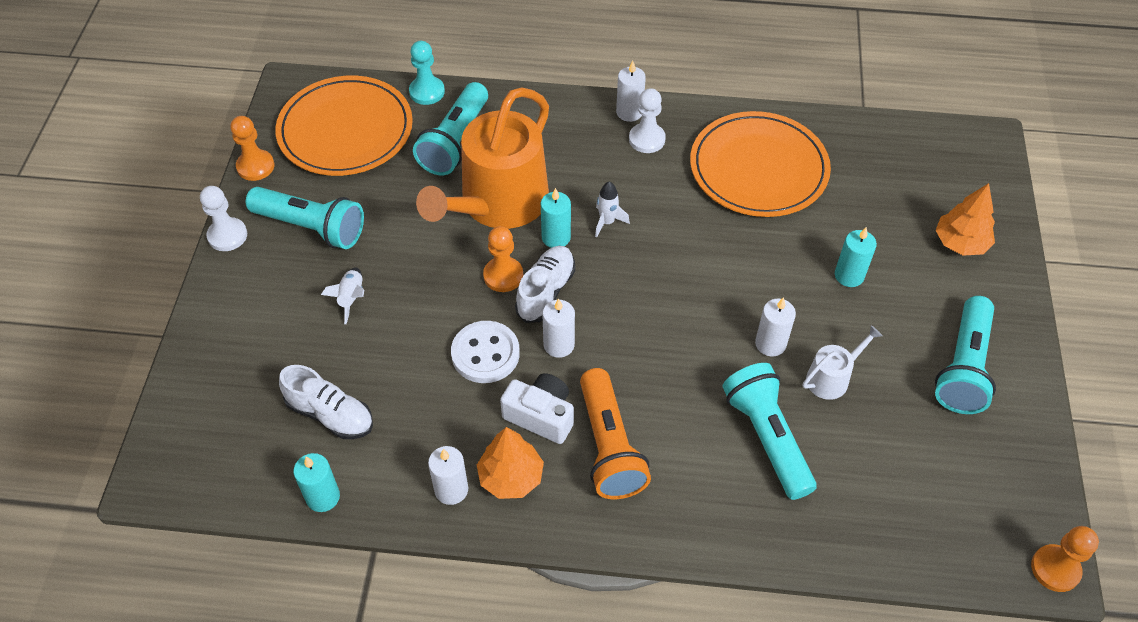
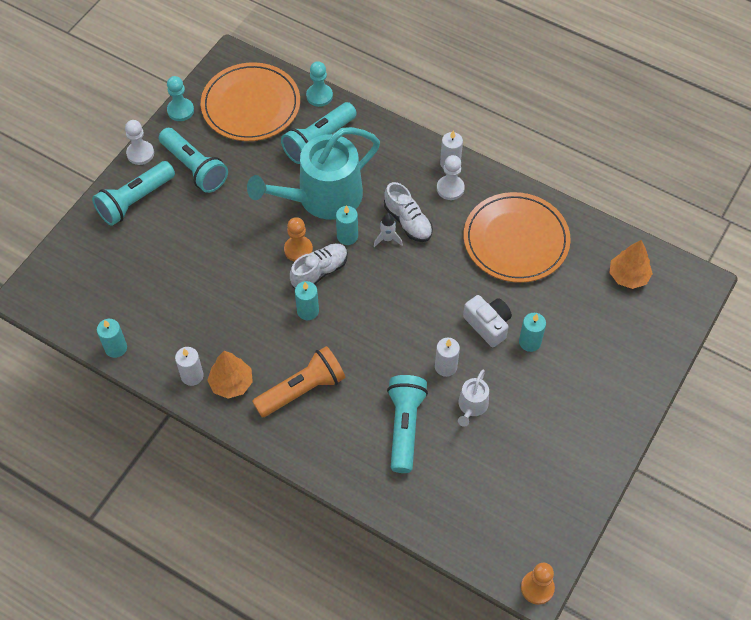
camera: 25 degrees right, 5 degrees up
(255, 166) = (180, 110): orange pawn -> turquoise pawn
(330, 414) = (145, 298): white shoe -> white shoe (408, 222)
(351, 298) = (195, 227): white rocket -> none
(485, 354) = (258, 298): white button -> none
(498, 203) = (323, 197): orange watering can -> turquoise watering can
(541, 416) = (271, 352): white camera -> white camera (488, 325)
(559, 345) = (308, 311): white candle -> turquoise candle
(609, 446) = (302, 390): orange flashlight -> orange flashlight turned 135 degrees counterclockwise
(831, 378) = (472, 406): white watering can -> white watering can turned 120 degrees clockwise
(960, 243) = (625, 351): orange tree -> orange tree (628, 276)
(963, 367) = (567, 436): turquoise flashlight -> turquoise flashlight (135, 201)

